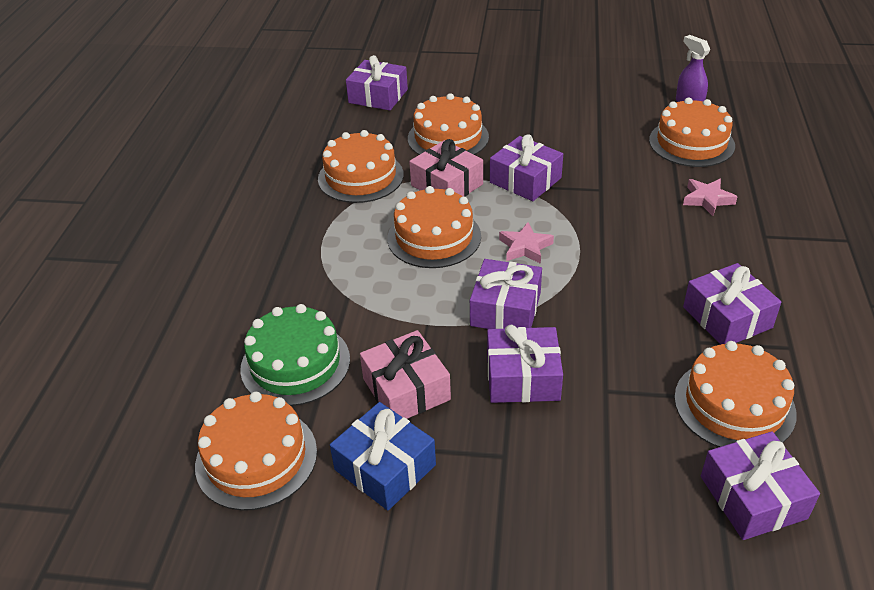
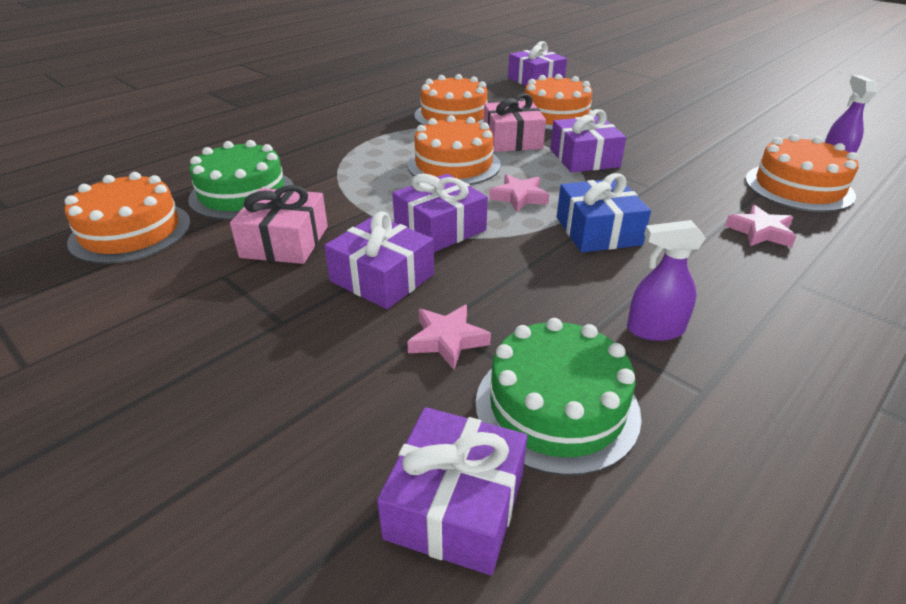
camera: 35 degrees right, 5 degrees down
(385, 467) = (190, 280): blue gift -> blue gift (598, 231)
(625, 399) = (447, 340): none -> pink star
(727, 317) = (654, 329): purple gift -> purple spray bottle
(734, 405) = (556, 407): orange cake -> green cake

